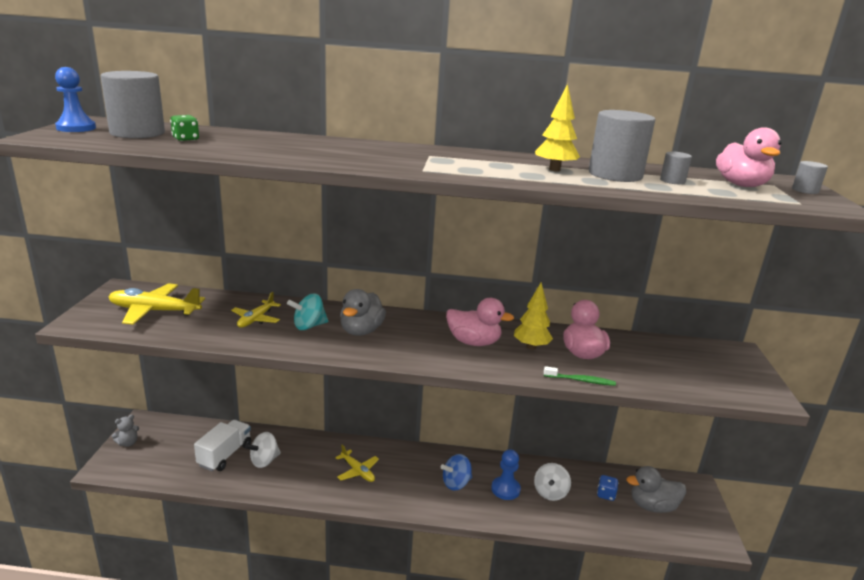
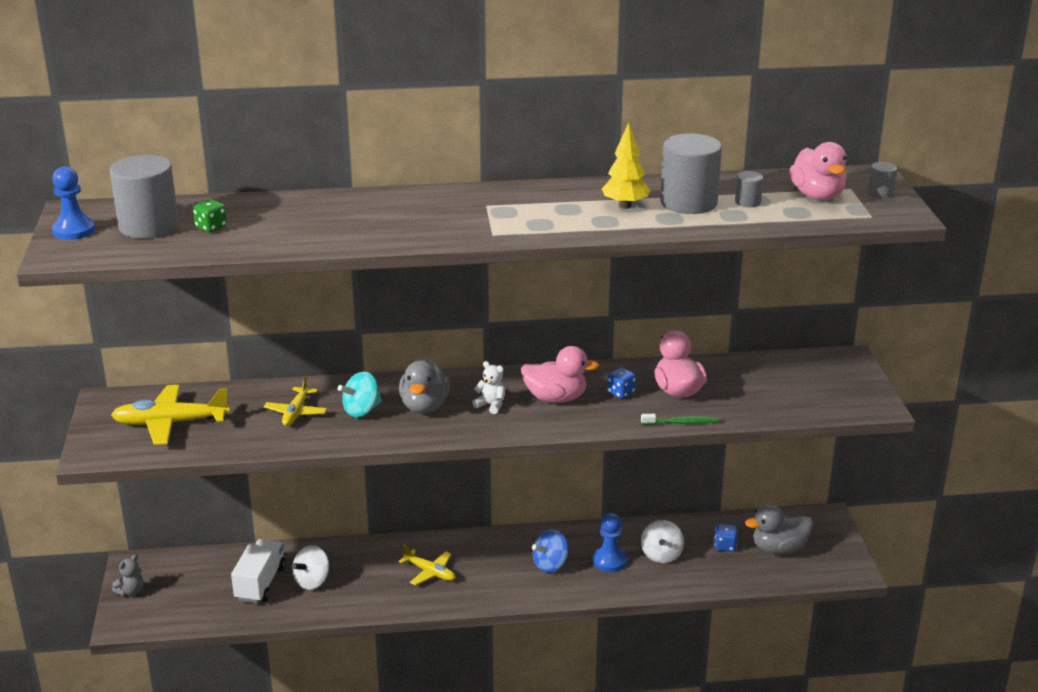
camera: 10 degrees left, 5 degrees up
(417, 339) = (491, 405): none -> white teddy bear
(531, 347) = (620, 393): yellow tree -> blue dice

